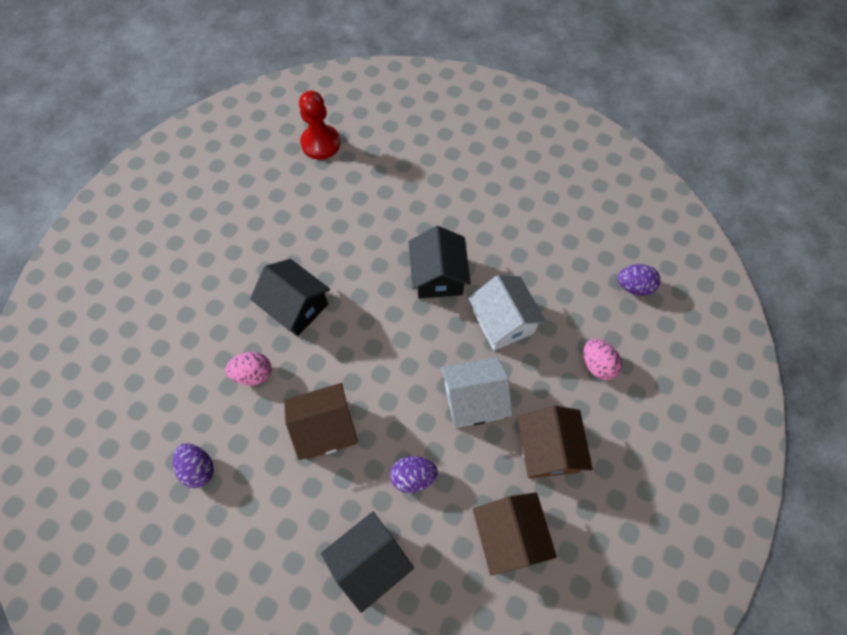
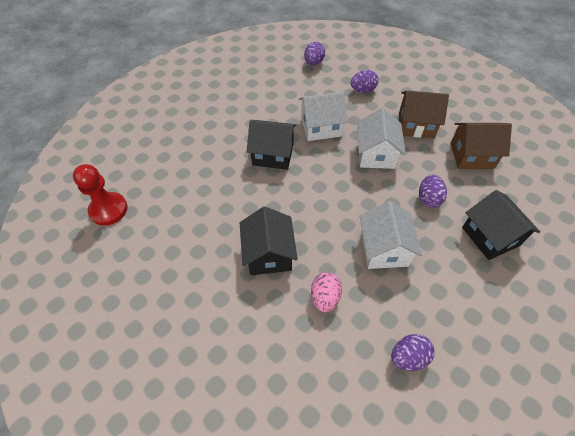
camera: 75 degrees left, 10 degrees down
(296, 307) = (269, 254): black house -> black house turned 60 degrees counterclockwise
(325, 428) = (384, 249): brown house -> white house
(597, 365) = (363, 90): pink egg -> purple egg

